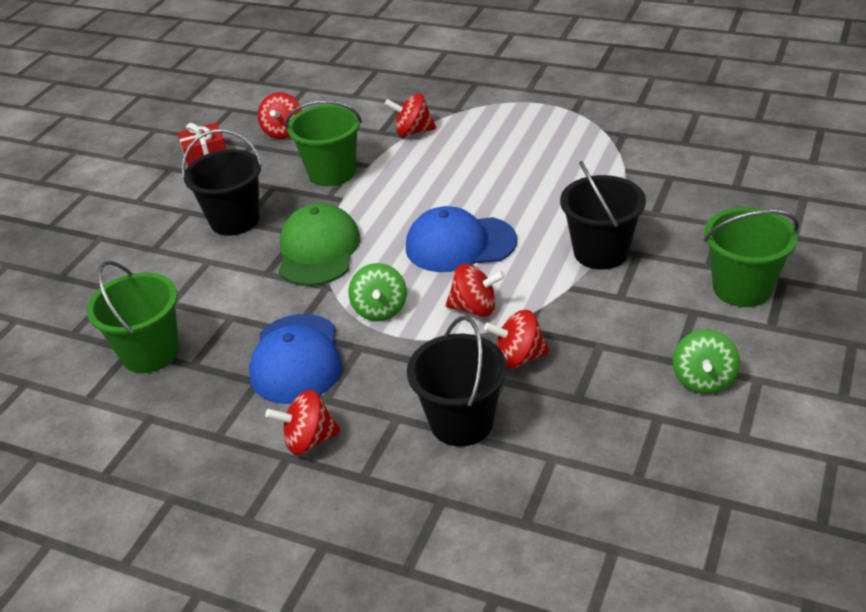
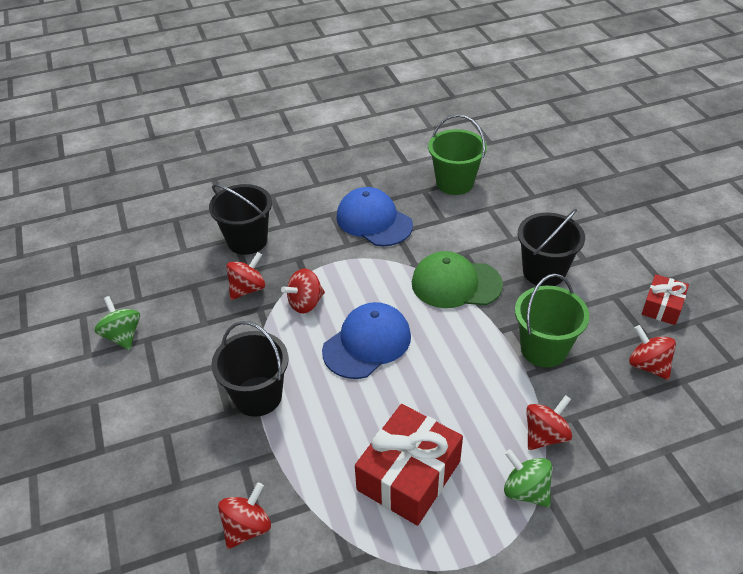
camera: 135 degrees right, 5 degrees up
(309, 440) = (316, 194): red spinning top -> red spinning top (247, 527)
(318, 250) = (456, 284): green cap -> green cap turned 135 degrees clockwise
(380, 310) = (363, 270): green spinning top -> green spinning top (525, 490)
(533, 153) = (408, 475): none -> red gift
(742, 288) = (129, 423): green bucket -> none

